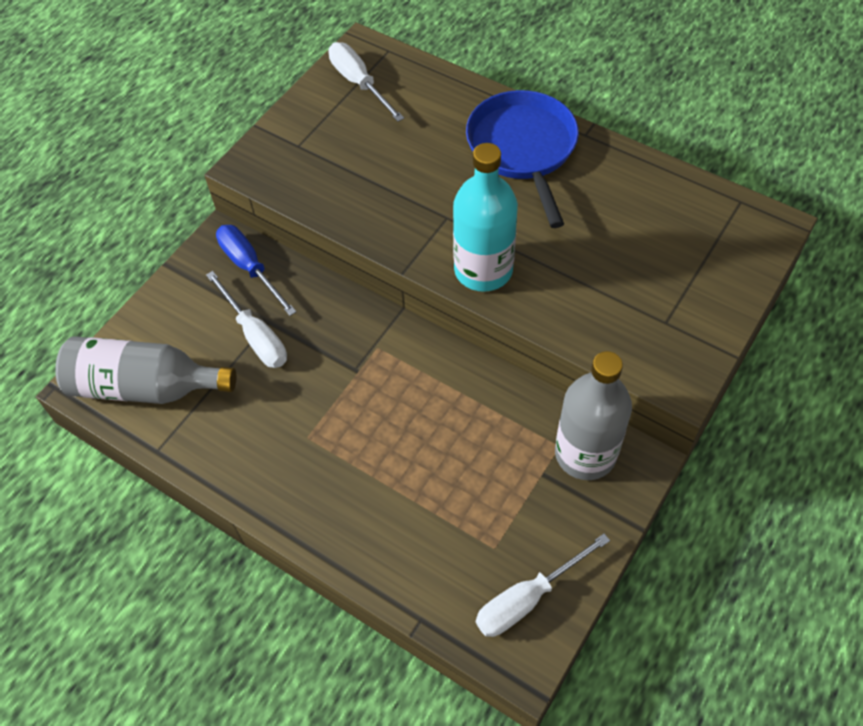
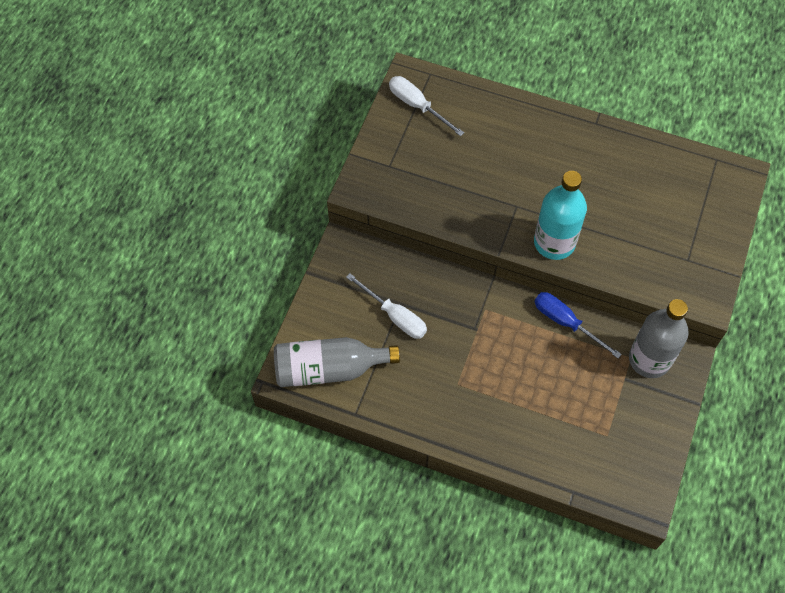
camera: 15 degrees left, 5 degrees up
(250, 267) = (372, 264): blue screwdriver -> blue screwdriver (566, 322)
(523, 149) = (555, 142): blue pan -> none
(527, 598) = (638, 464): white screwdriver -> none

